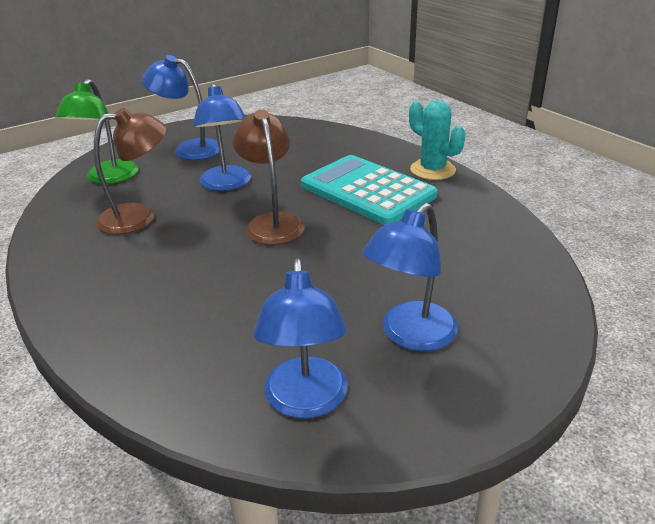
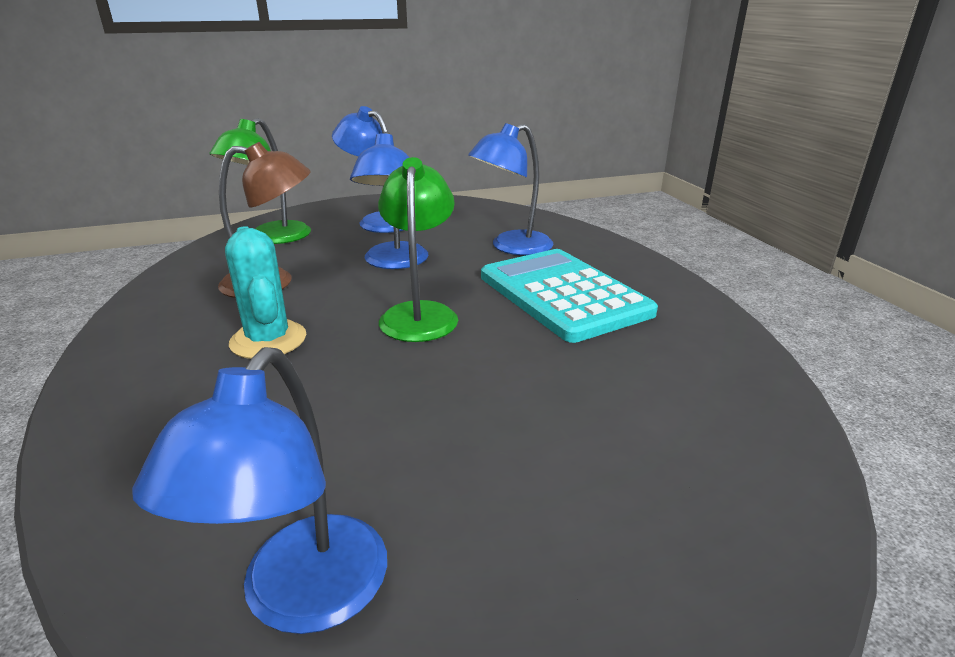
camera: 15 degrees right, 5 degrees down
(272, 222) = (420, 314): brown lamp -> green lamp
(410, 335) = (527, 519): blue lamp -> blue lamp (511, 247)
(432, 170) = (663, 282): turquoise cactus -> turquoise cactus (268, 340)

